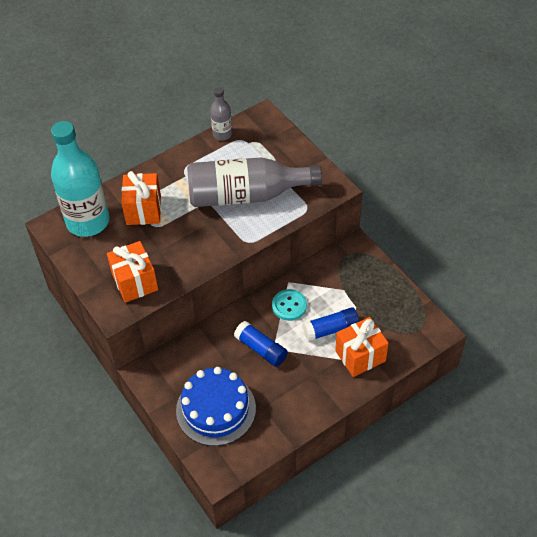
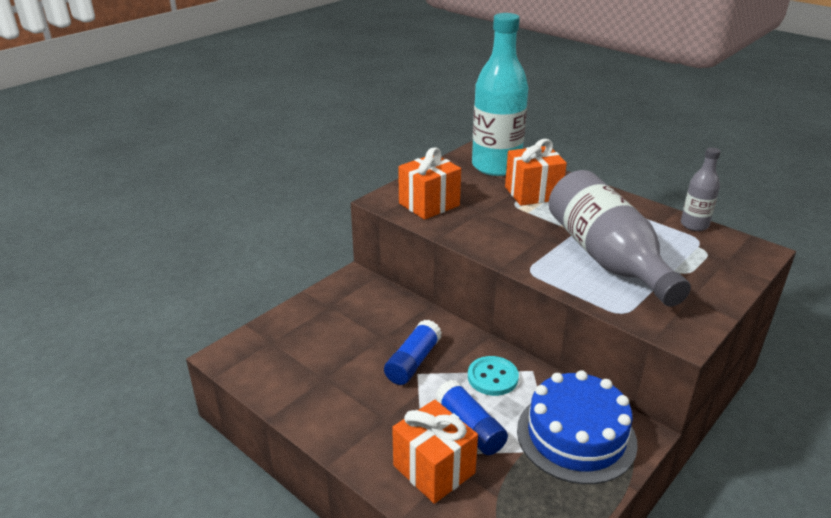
camera: 75 degrees right, 20 degrees down
(216, 409) = (315, 338): blue cake -> blue cake (576, 436)

